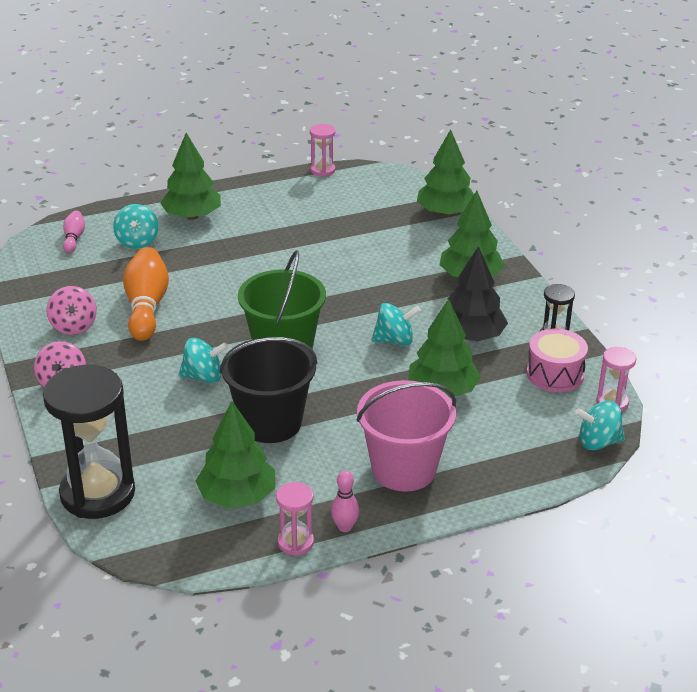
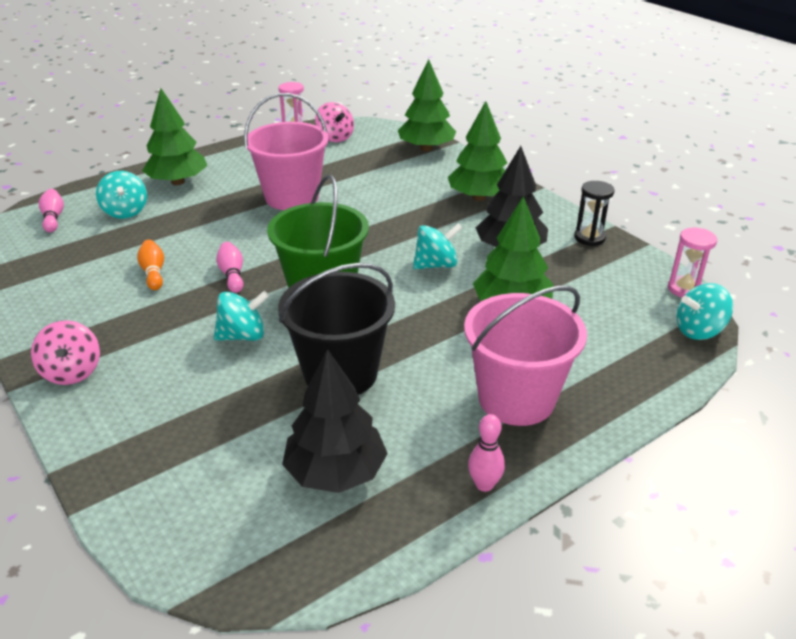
camera: 15 degrees left, 0 degrees up
(73, 326) = (72, 305): pink spinning top -> pink spinning top (335, 137)
(97, 493) = (151, 506): black hourglass -> none
(146, 307) = (153, 272): orange bowling pin -> orange bowling pin, size x0.51
(212, 320) = (232, 275): none -> pink bowling pin
(237, 496) = (335, 472): green tree -> black tree
(291, 249) = (292, 197): none -> pink bucket
(295, 542) = (434, 519): pink hourglass -> none
(555, 374) = (612, 271): pink drum -> none

